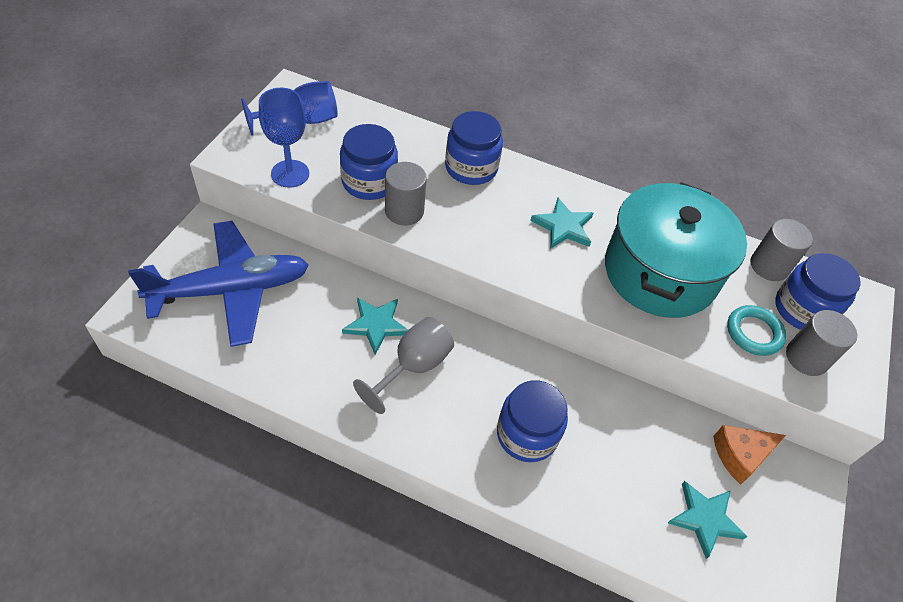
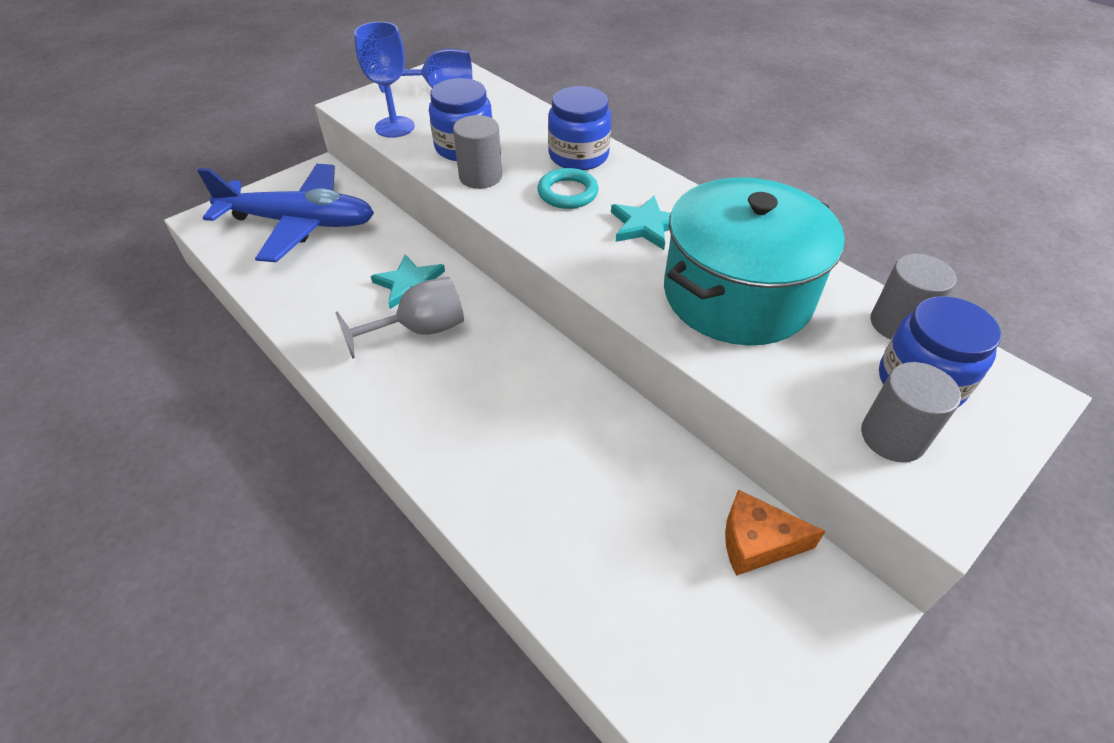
camera: 30 degrees right, 5 degrees down
(527, 434) = (496, 429): blue jar -> none
(705, 519) = (660, 597): turquoise star -> none
(754, 333) = (828, 388): turquoise ring -> turquoise ring (567, 193)

